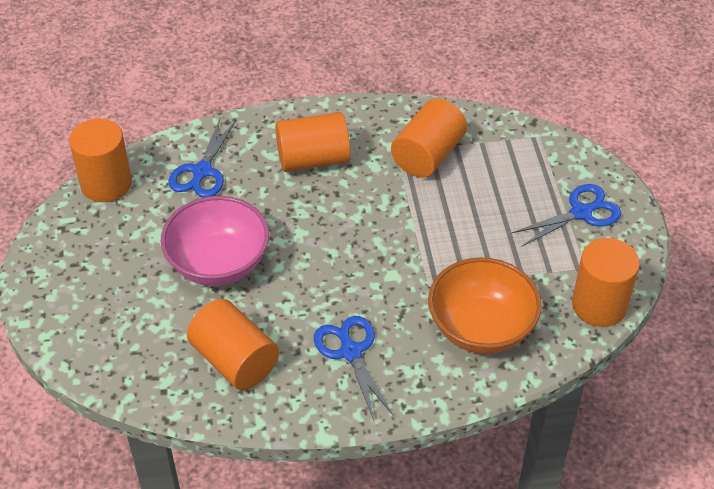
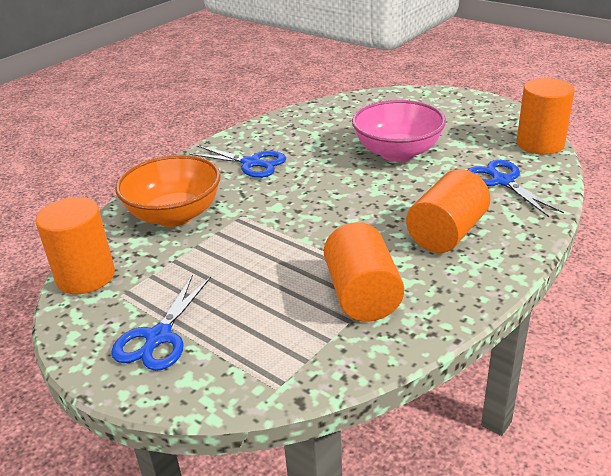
camera: 140 degrees right, 15 degrees down
(235, 360) = (314, 129): orange cylinder -> none

